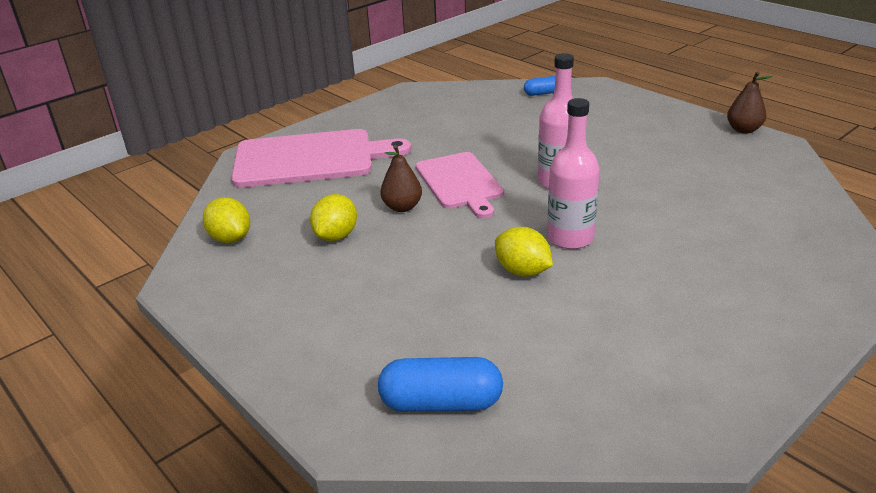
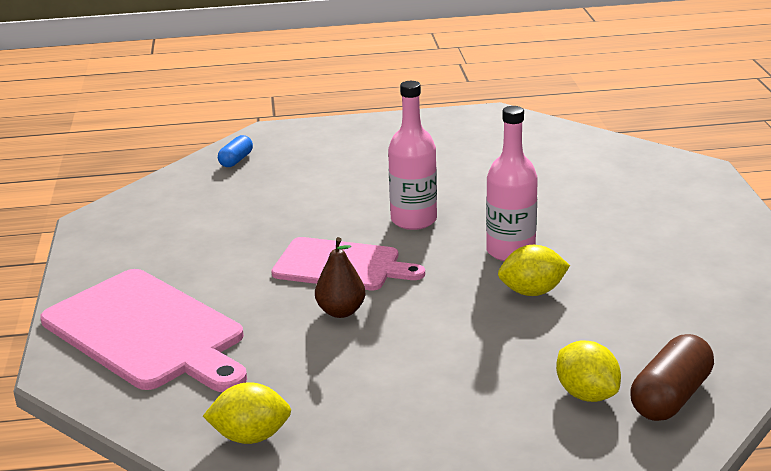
camera: 55 degrees left, 5 degrees down
(310, 158) = (147, 332): pink cutting board -> pink cutting board turned 105 degrees clockwise
(336, 236) = (342, 367): yellow lemon -> yellow lemon (586, 394)
(441, 403) = (670, 397): blue capsule -> brown capsule
(743, 130) = (452, 114): brown pear -> none

